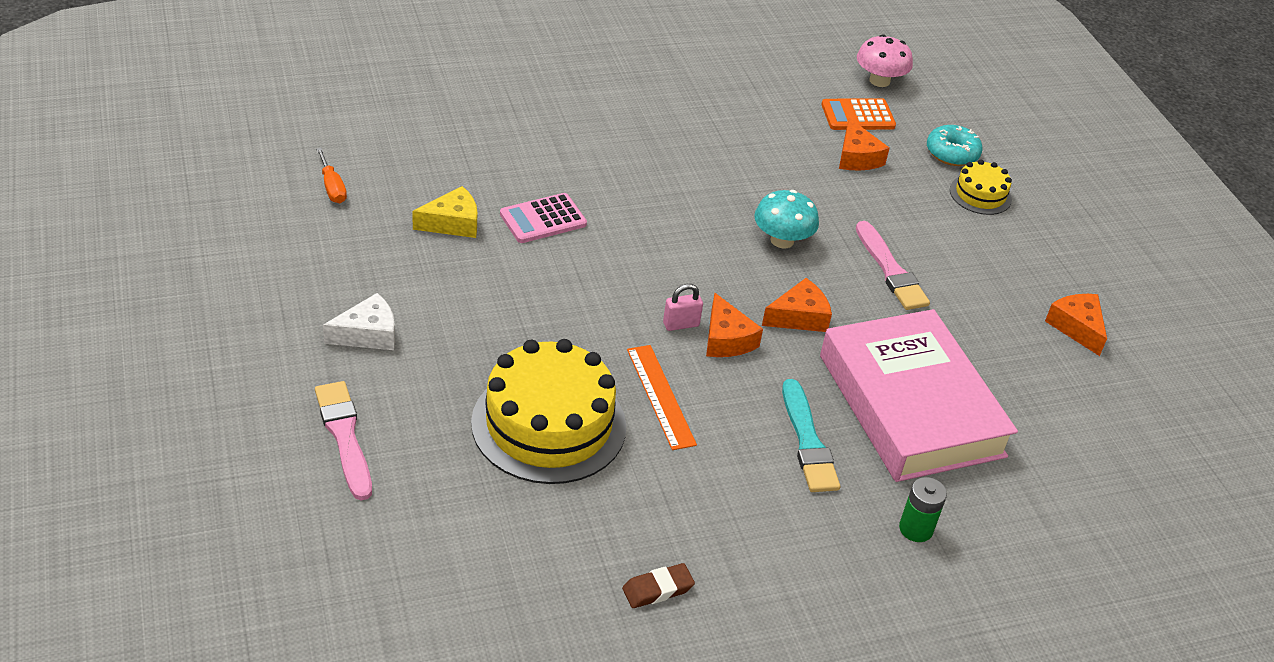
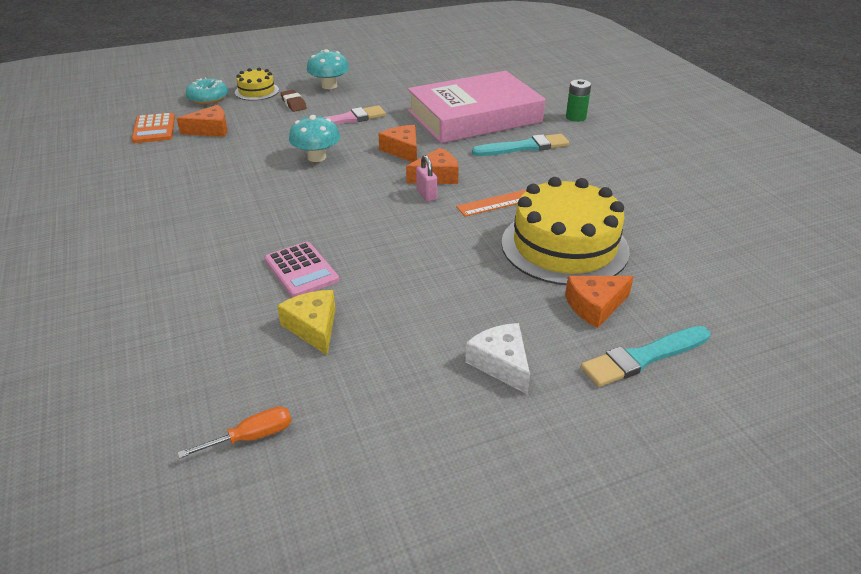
camera: 90 degrees left, 5 degrees down
(344, 436) = (643, 357): pink brush -> turquoise brush
(657, 589) = (685, 194): brown eraser -> brown eraser (293, 103)
(879, 81) = (106, 120): pink mushroom -> none
(1009, 263) = (329, 86): none -> turquoise mushroom
(1076, 327) = (386, 71): orange cheese -> orange cheese (595, 306)

